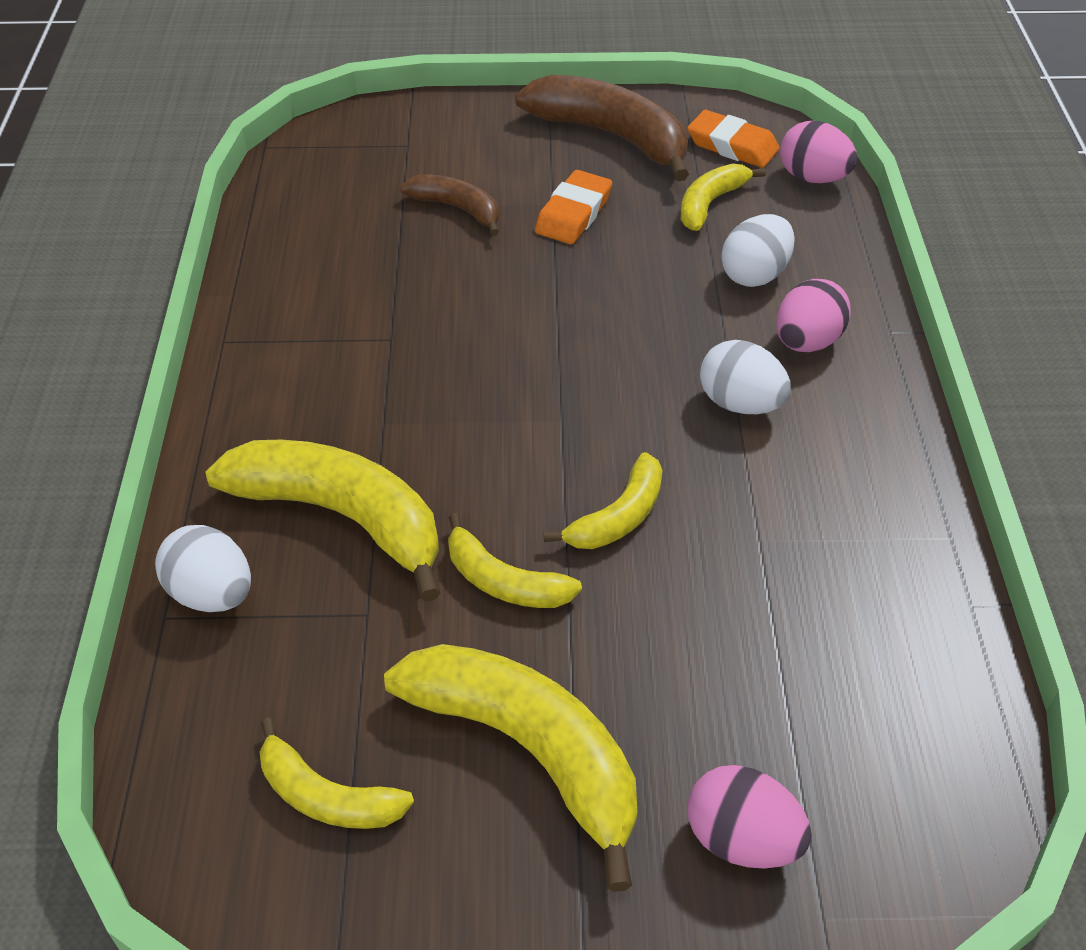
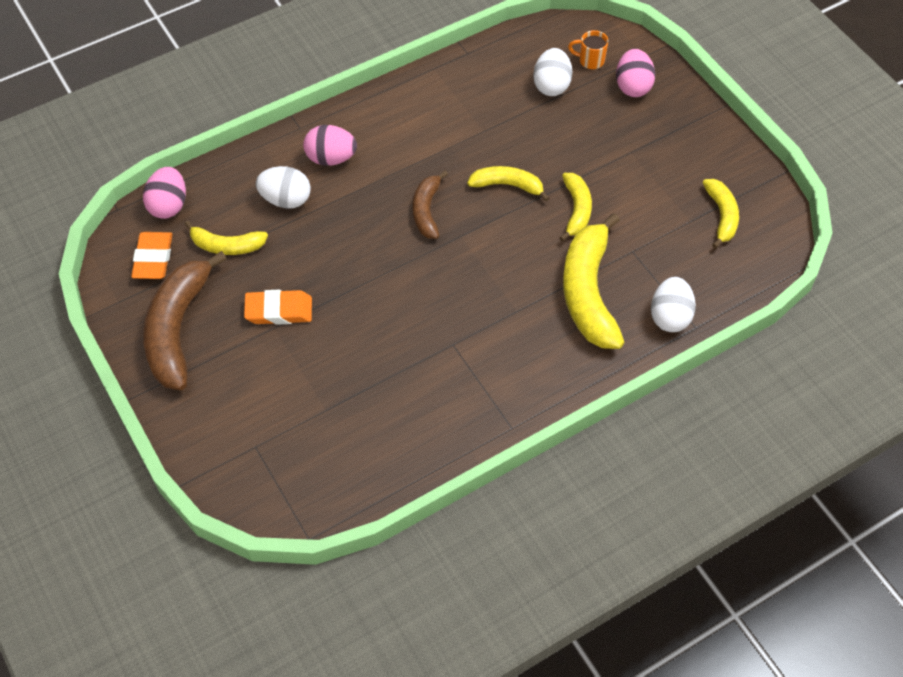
camera: 120 degrees left, 10 degrees up
(457, 209) = (311, 376): brown banana -> brown banana (427, 210)
(528, 750) = (649, 162): yellow banana -> none
(740, 403) = (398, 168): white egg -> white egg (551, 85)
(856, 800) = (590, 60): none -> orange mug

